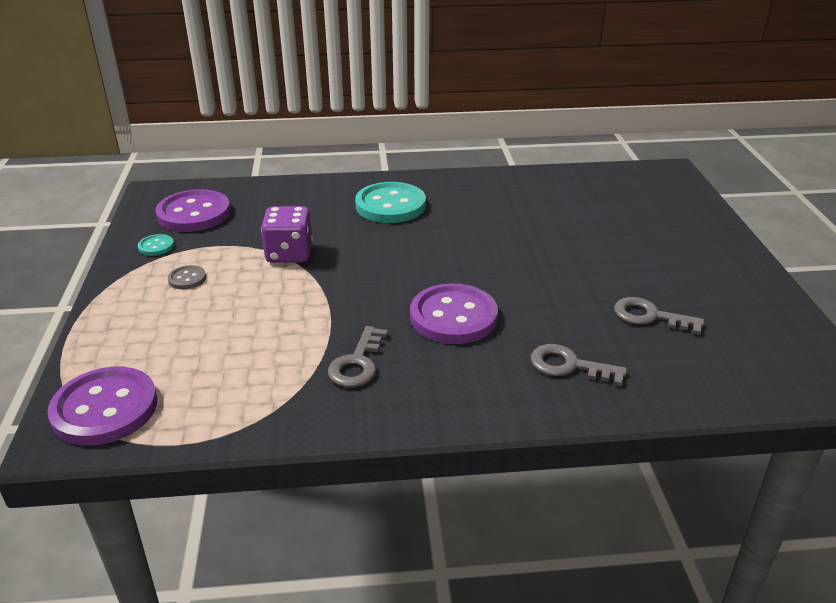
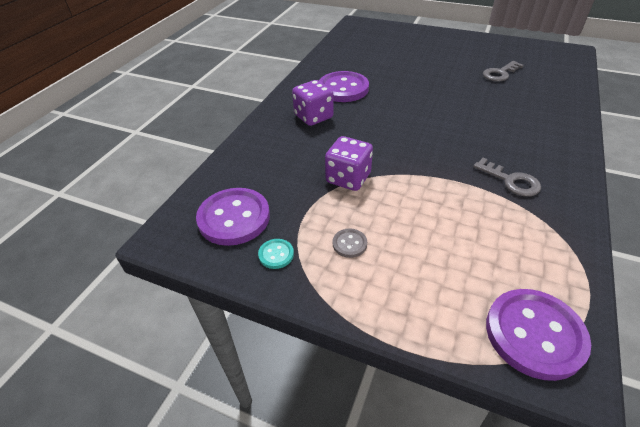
camera: 60 degrees left, 10 degrees up
(390, 205) = (313, 117): turquoise button -> purple dice
(453, 317) = (472, 131): purple button -> purple button (343, 88)
(569, 366) = (538, 109): grey key -> none

